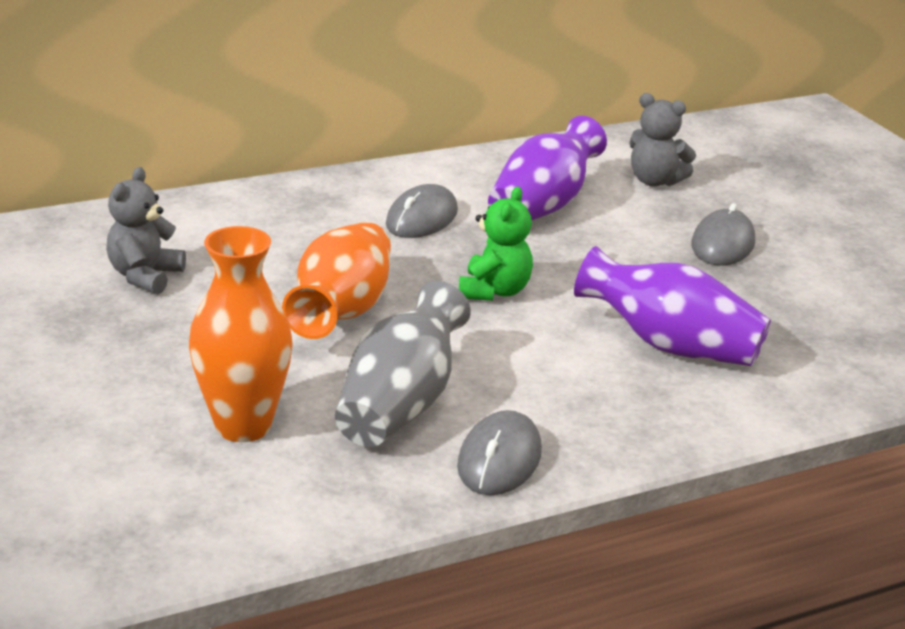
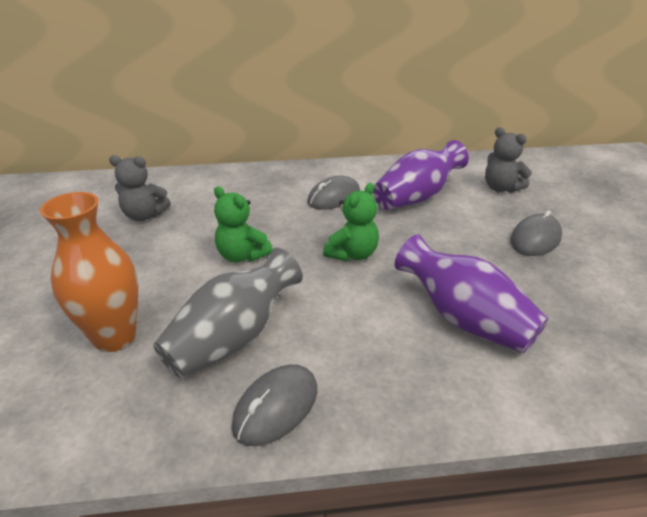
camera: 20 degrees right, 5 degrees up
(145, 276) = (144, 215): grey teddy bear -> grey teddy bear turned 120 degrees counterclockwise
(341, 312) = (242, 256): orange vase -> green teddy bear

